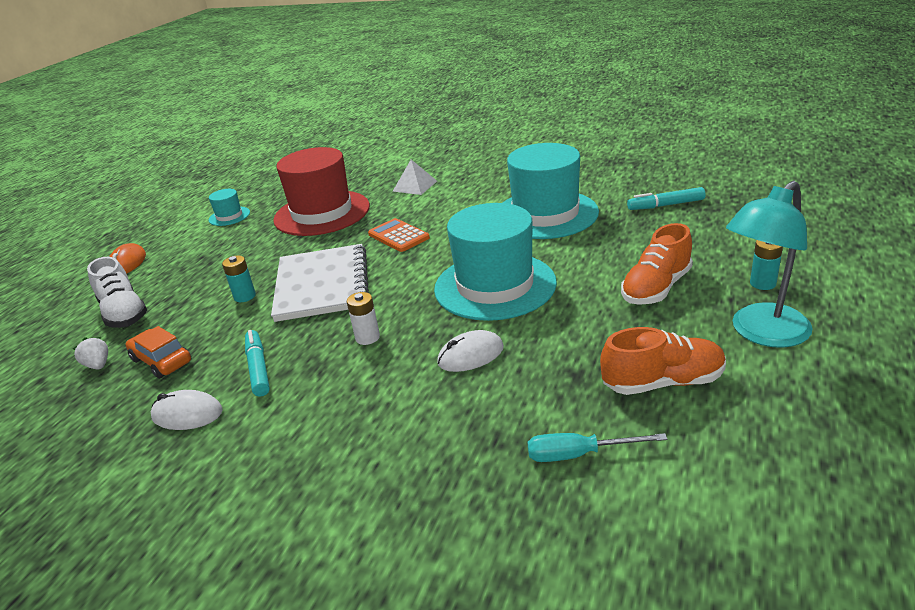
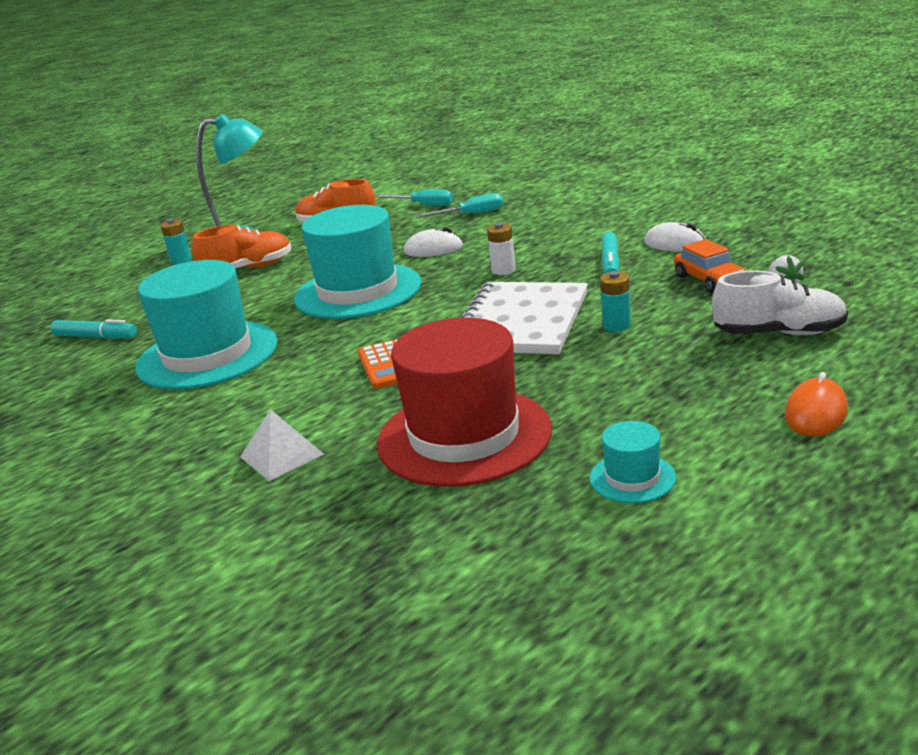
camera: 155 degrees left, 5 degrees down
(124, 313) = (779, 333): white shoe -> white shoe turned 105 degrees clockwise
(478, 439) = (471, 214): none -> turquoise screwdriver

